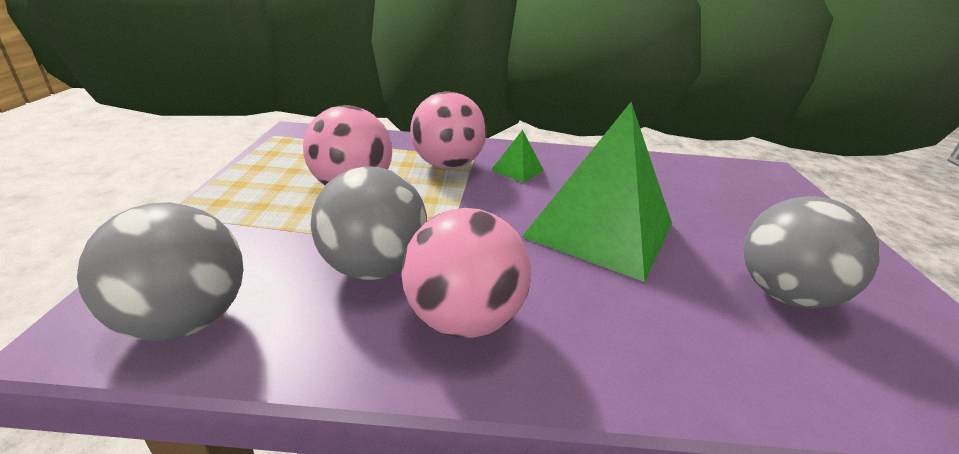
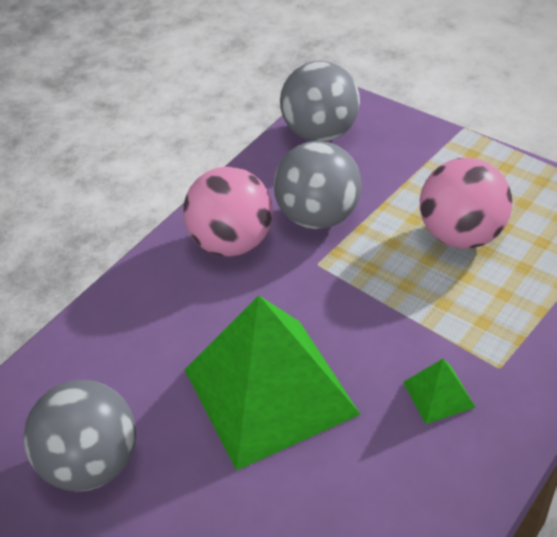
camera: 130 degrees right, 15 degrees up
(447, 165) = (483, 329): pink ball -> none

